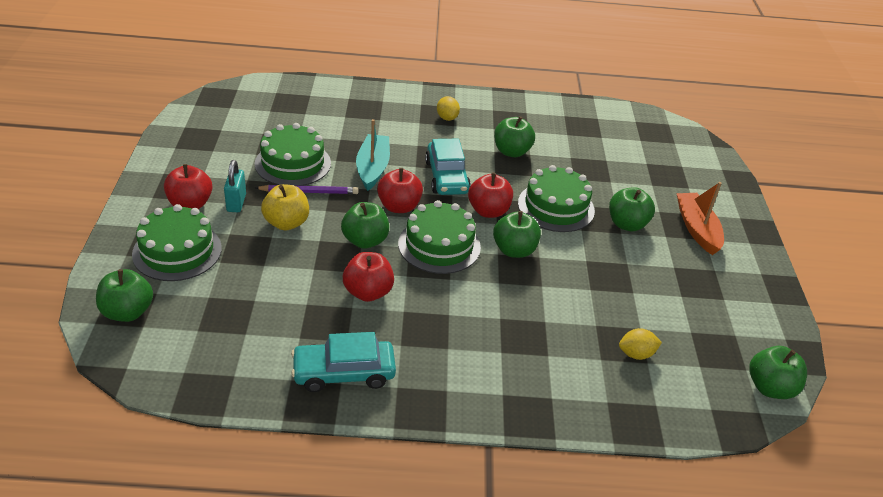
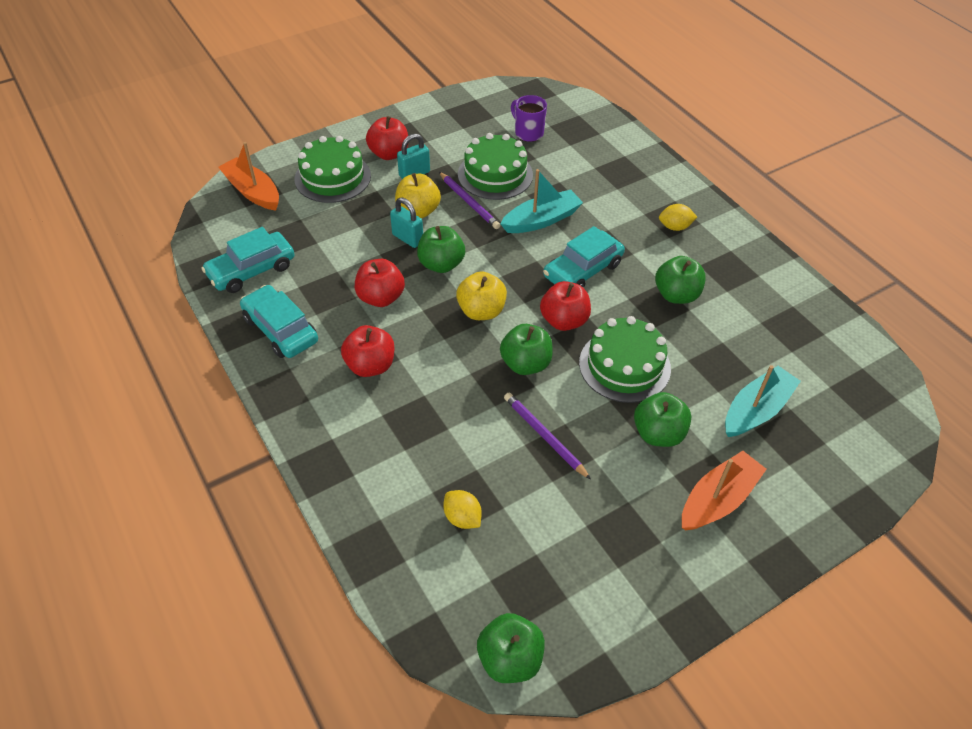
camera: 60 degrees right, 10 degrees up
(127, 312) = (253, 192): green apple -> orange boat
(242, 360) = (251, 270): none -> turquoise car
(265, 124) = (528, 133): none -> purple mug
(313, 244) = (408, 238): none -> turquoise padlock
(399, 207) = (507, 261): red apple -> red apple (370, 365)
(439, 245) = (481, 311): green cake -> yellow apple
(447, 118) = (675, 227): yellow lemon -> yellow lemon turned 45 degrees clockwise
(590, 276) = (544, 436): none -> purple pencil
(638, 176) = (756, 410): none -> turquoise boat

